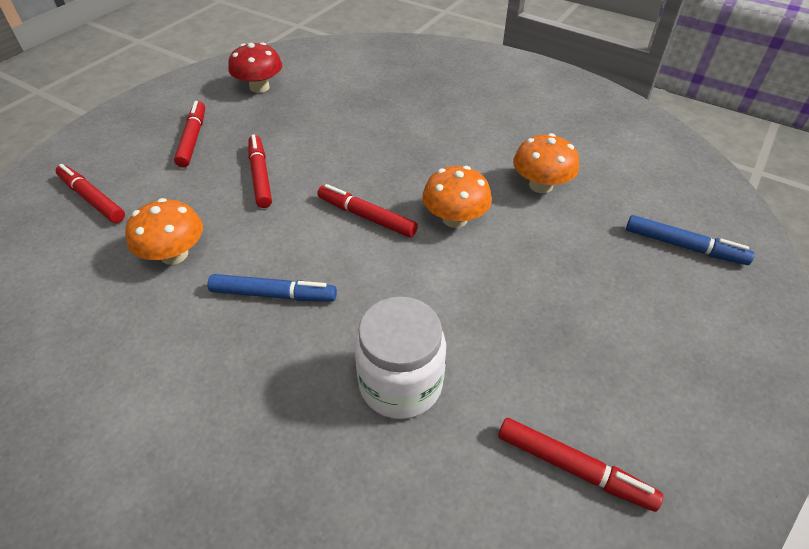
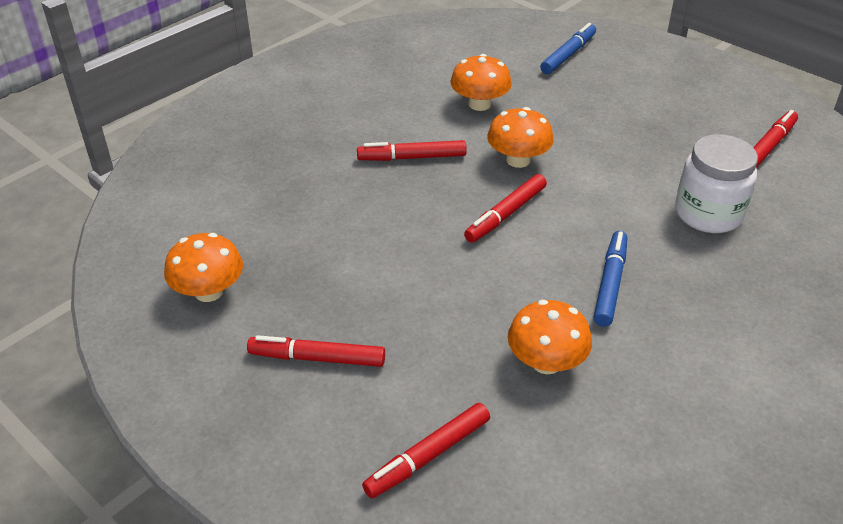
camera: 80 degrees left, 5 degrees down
(259, 87) = (209, 291): red mushroom -> orange mushroom
(260, 176) = (418, 292): red marker -> red marker (412, 158)

